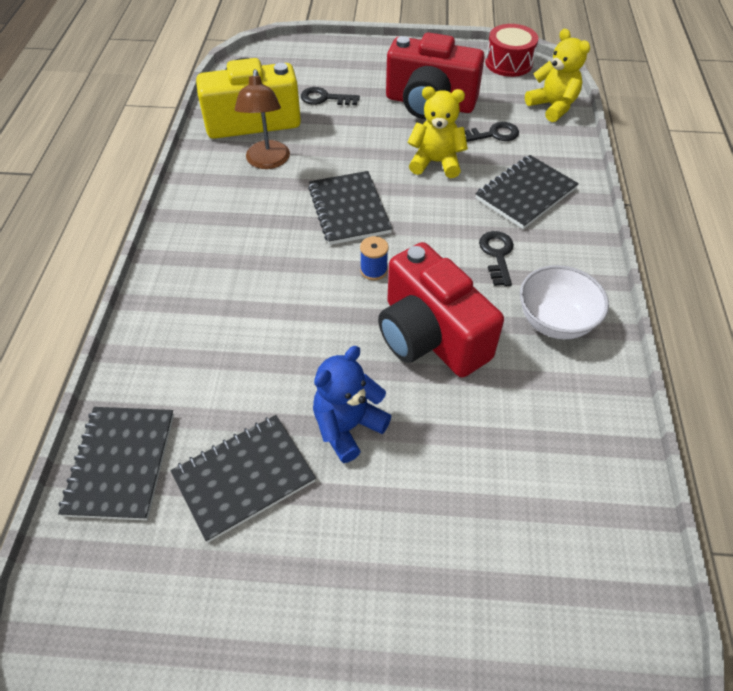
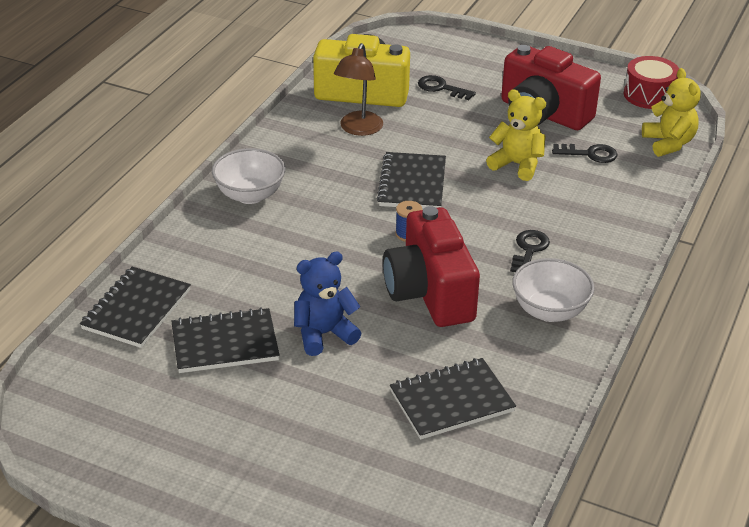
camera: 20 degrees right, 15 degrees down
(190, 269) = (250, 195): none -> white bowl
(525, 194) = (589, 209): black notebook -> black notebook (451, 401)

